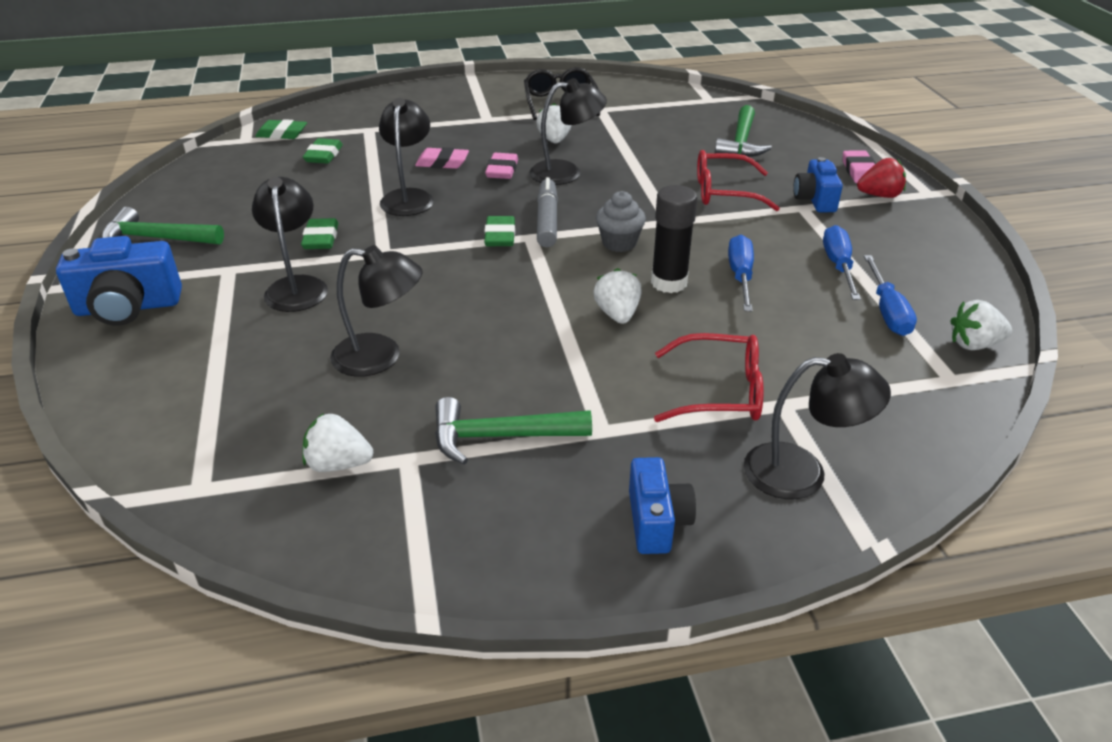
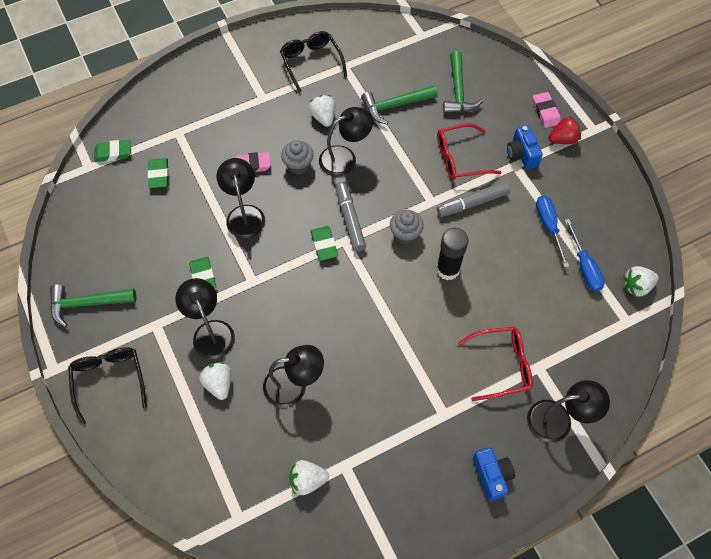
camera: 15 degrees left, 25 degrees up
(128, 307) = (109, 380): blue camera -> black glasses
(500, 436) = (389, 435): green hammer -> green hammer (395, 106)
(502, 170) = (298, 165): pink eraser -> grey cupcake
(617, 314) = (424, 309): white strawberry -> white strawberry (219, 383)
(728, 230) = (472, 203): none -> grey marker
(740, 276) = (490, 252): blue screwdriver -> none

